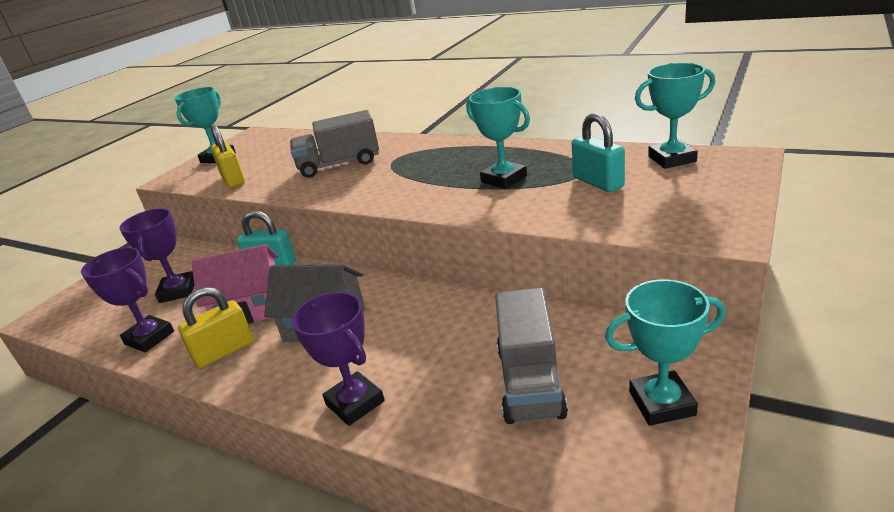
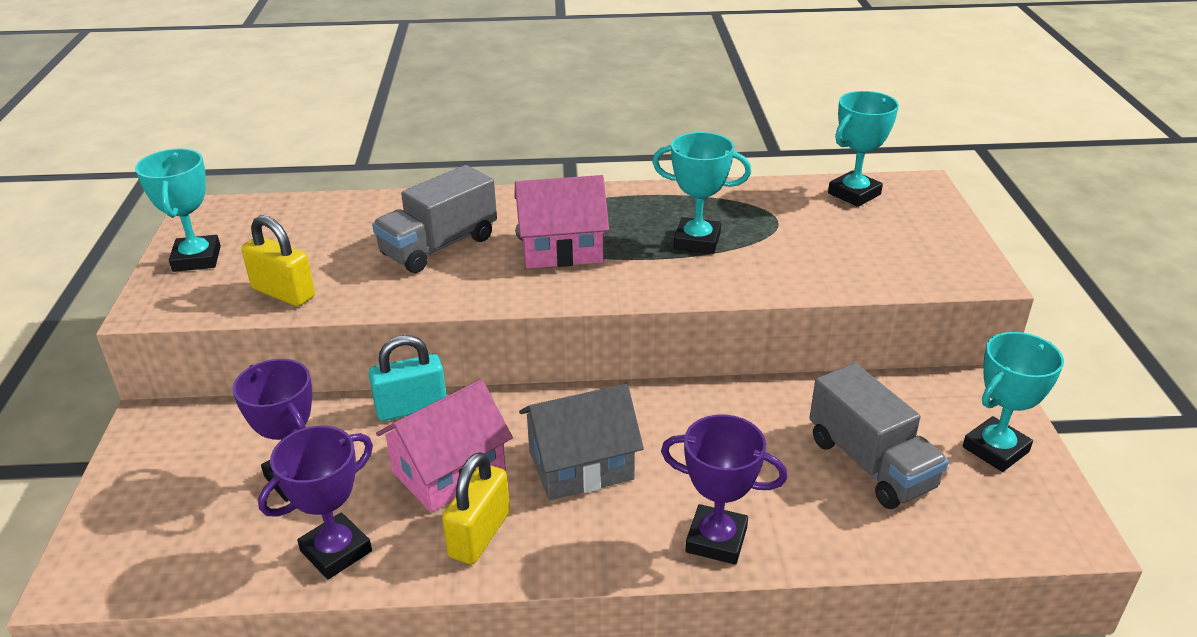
camera: 35 degrees left, 5 degrees up
(149, 338) = (336, 551): purple trophy -> purple trophy turned 45 degrees counterclockwise
(407, 174) = (561, 249): none -> pink house
(598, 182) = (807, 232): turquoise padlock -> none

